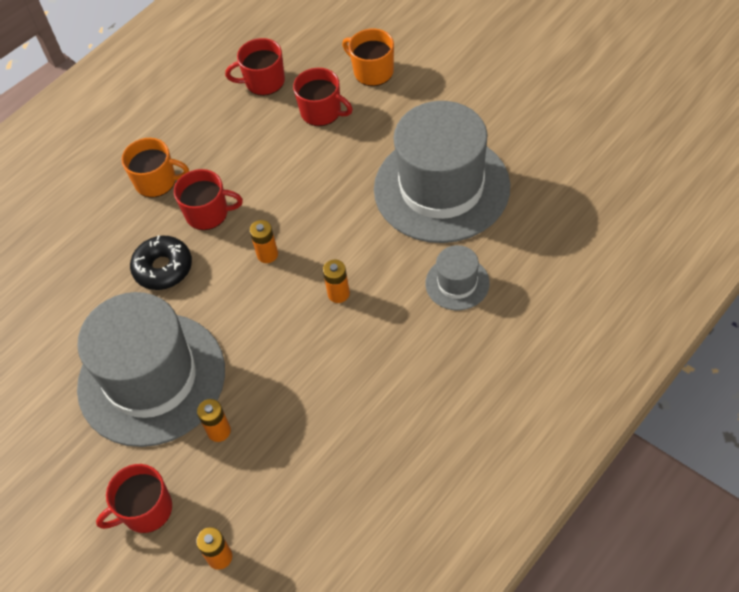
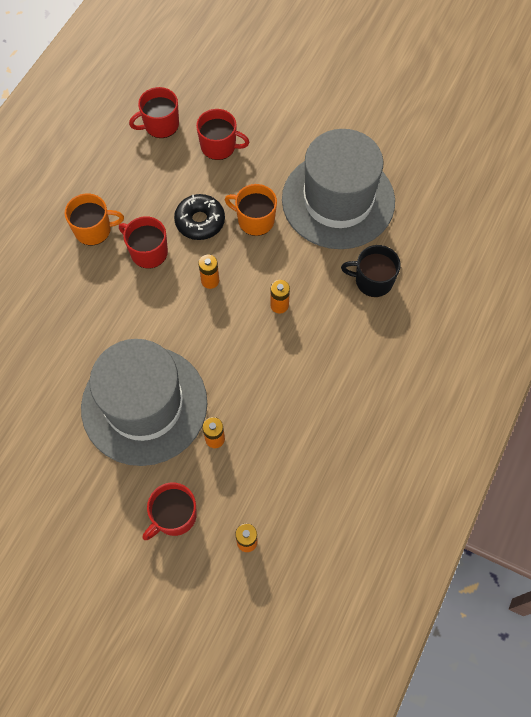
camera: 20 degrees left, 10 degrees up
(163, 268) = (124, 307): black donut -> black donut (200, 221)
(208, 213) = (148, 252): red mug -> red mug turned 135 degrees counterclockwise
(372, 71) = (252, 104): orange mug -> orange mug (255, 220)
(457, 283) = (372, 280): grey hat -> black mug

